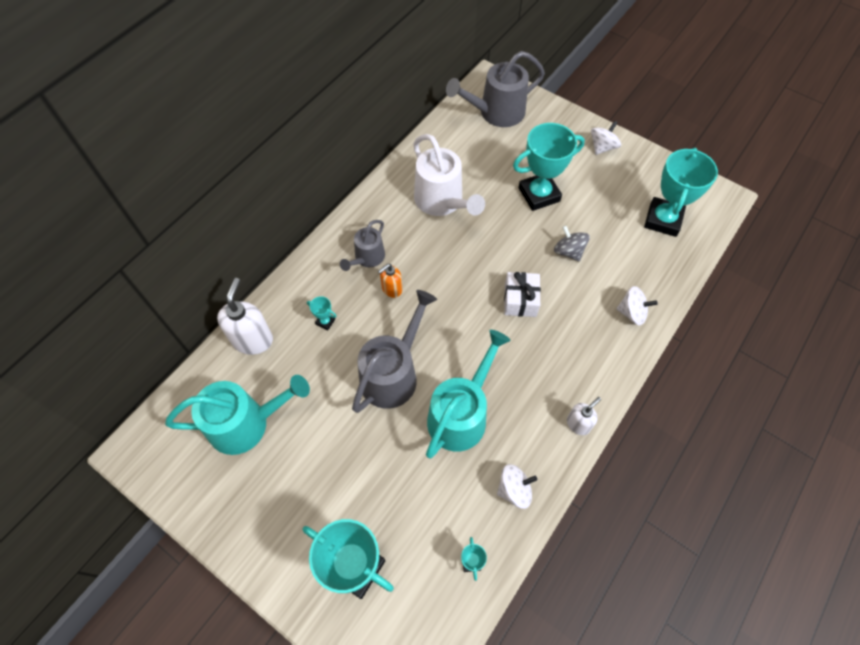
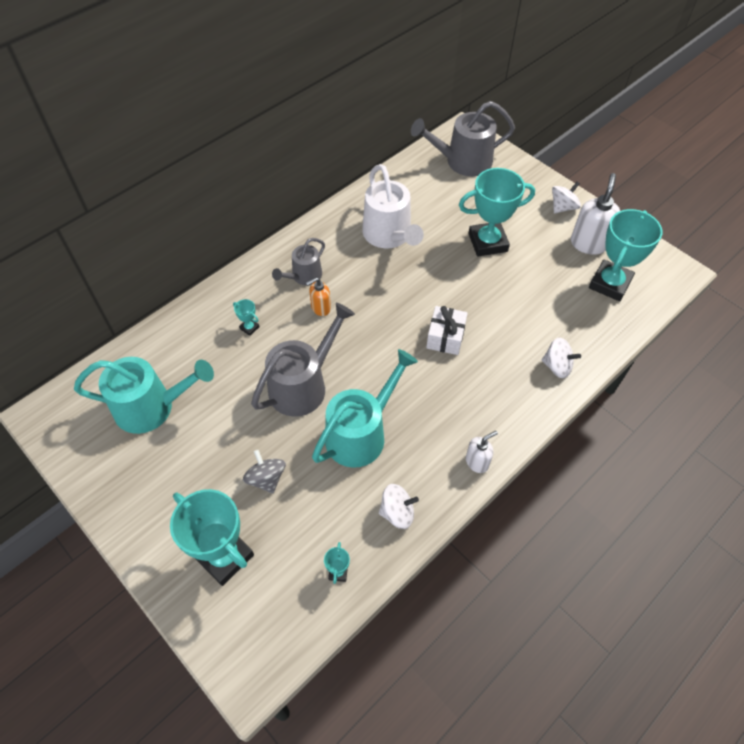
camera: 10 degrees right, 5 degrees down
(253, 340) = (177, 333): white soap dispenser -> white soap dispenser (588, 243)
(568, 251) = (505, 299): grey spinning top -> grey spinning top (266, 478)

